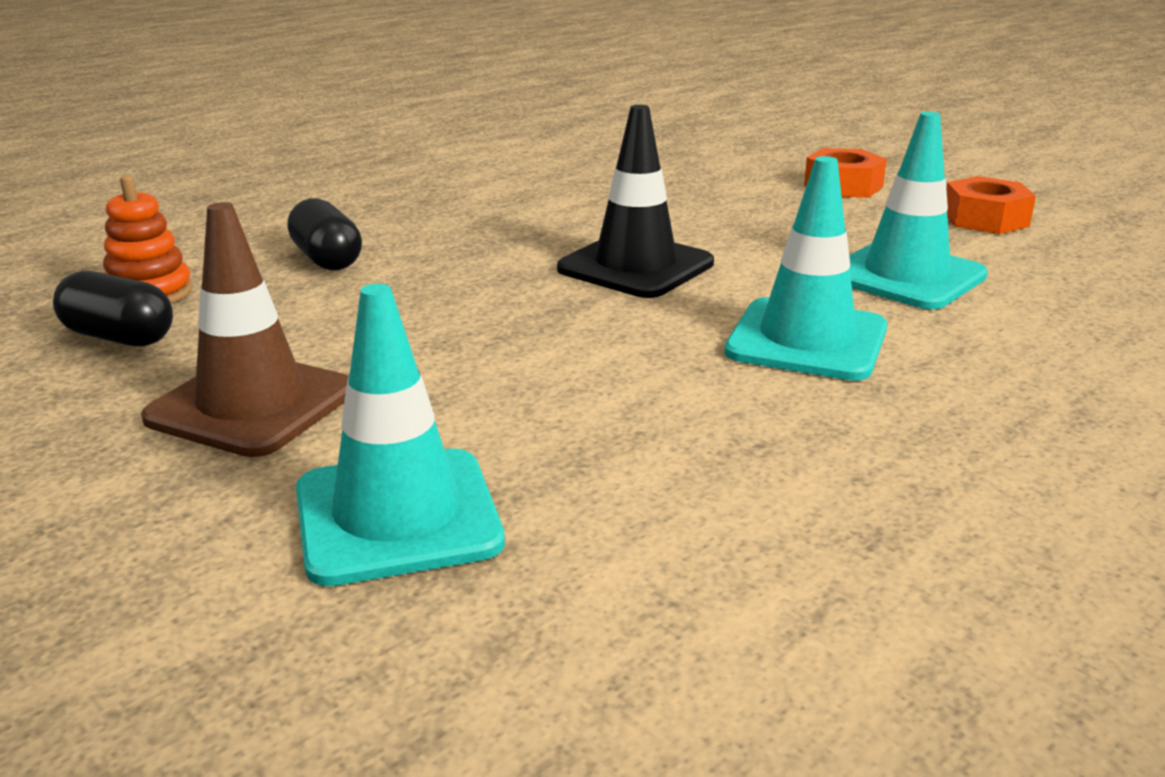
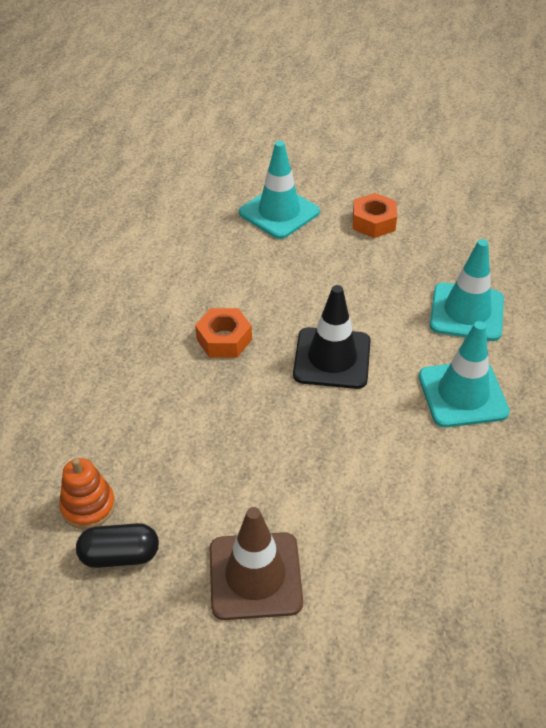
camera: 30 degrees left, 20 degrees up
(327, 259) = (157, 424): black capsule -> none
(397, 516) = (399, 618): turquoise traffic cone -> turquoise traffic cone (279, 212)
(985, 219) = (466, 234): orange nut -> orange nut (224, 339)

